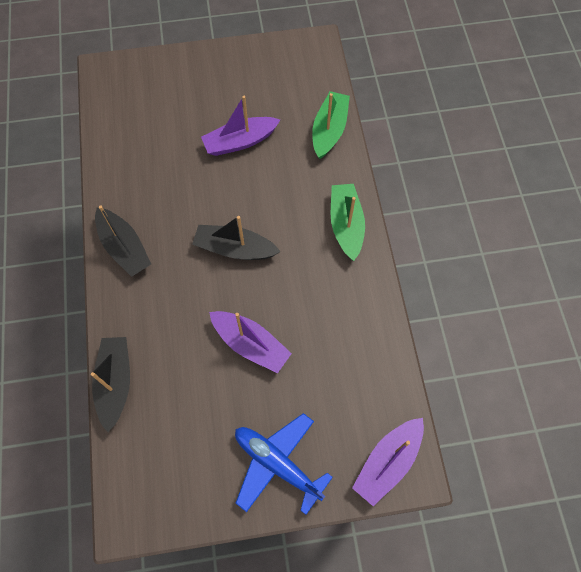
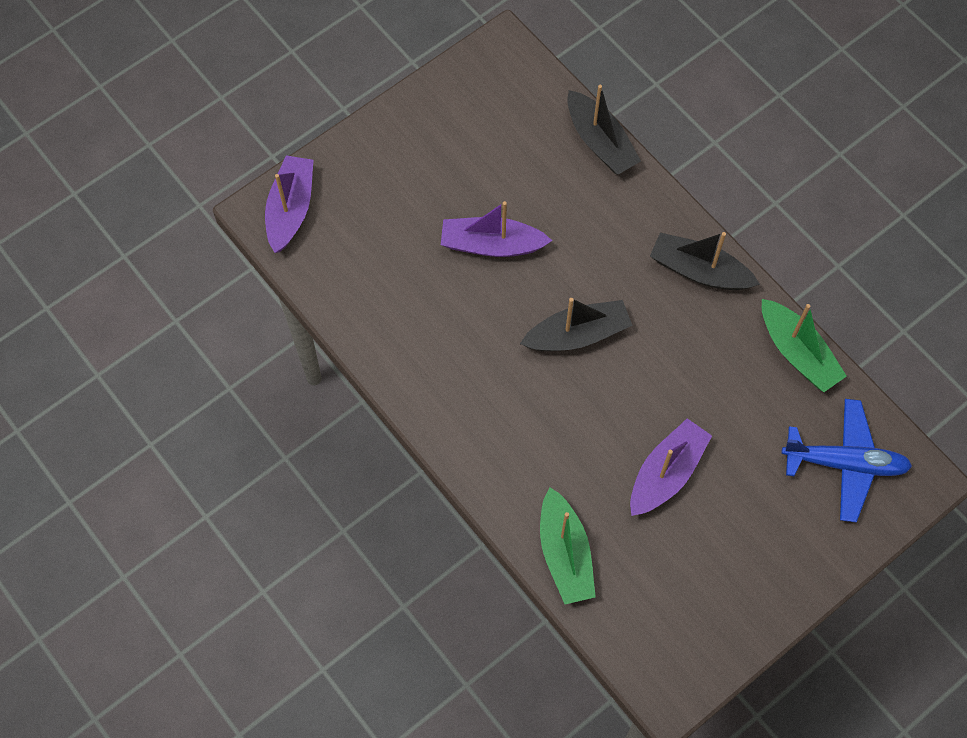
camera: 150 degrees right, 0 degrees up
(277, 464) = (396, 155): blue plane -> blue plane (845, 463)
(346, 225) = (467, 432): green boat -> green boat (797, 352)

